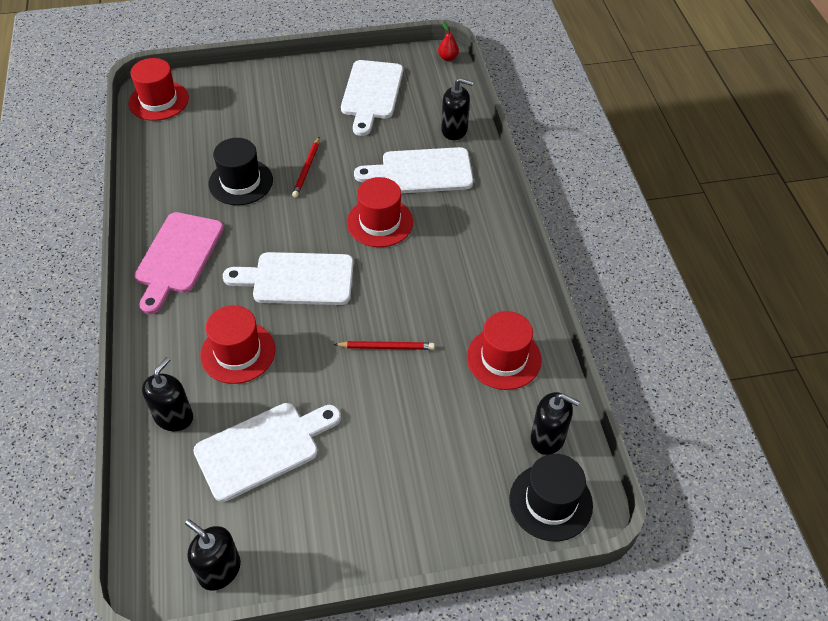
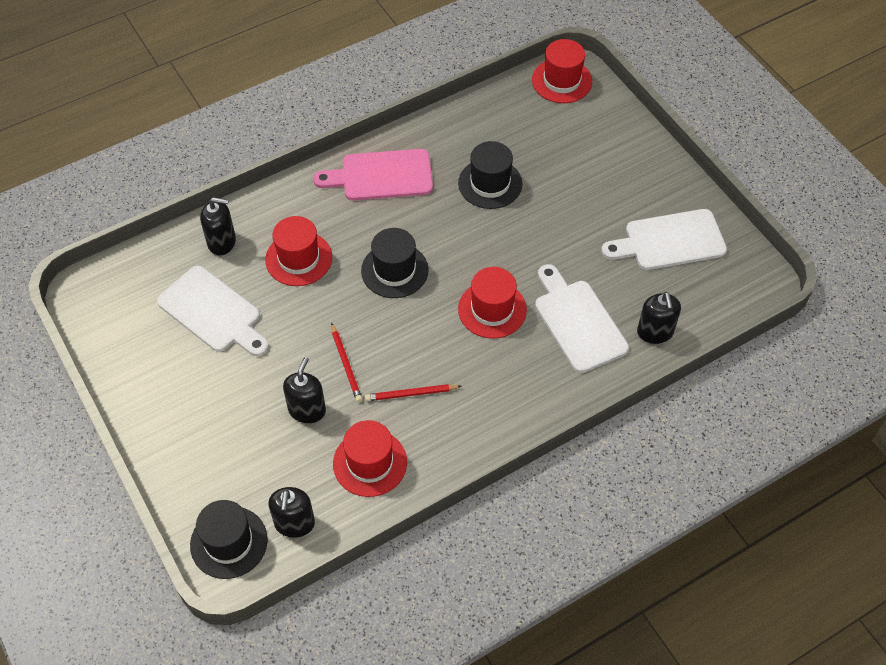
camera: 70 degrees right, 5 degrees up
(219, 570) = (102, 325): black soap dispenser -> black soap dispenser (307, 410)
(297, 279) = (394, 270): white cutting board -> black hat
(307, 169) = (532, 227): red pencil -> red pencil (411, 394)
(448, 58) = (769, 290): red pear -> none

